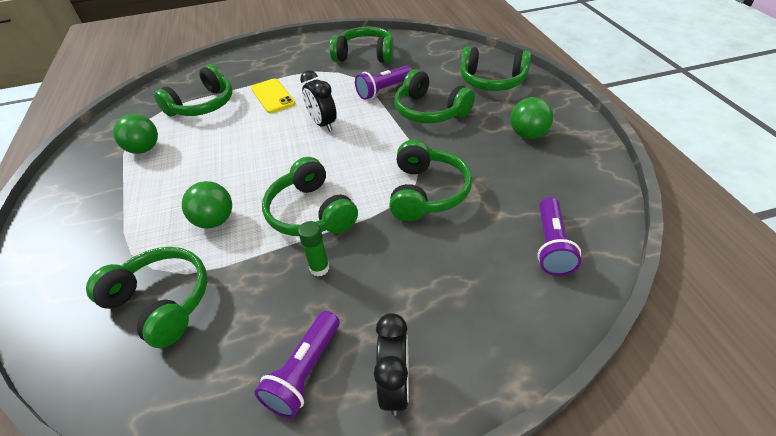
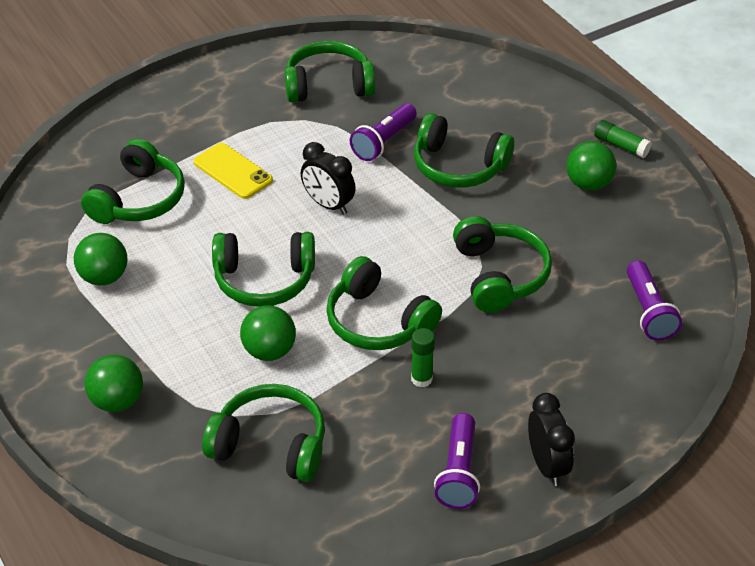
camera: 20 degrees left, 0 degrees up
(81, 239) = (117, 401): none -> green ball
(492, 81) = (520, 110): green headphones -> green headphones (264, 280)
(564, 112) = (621, 145): none -> green glue stick

